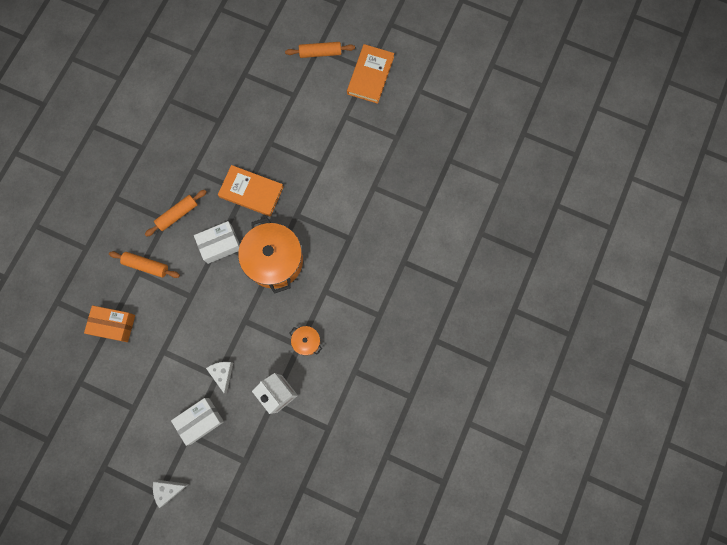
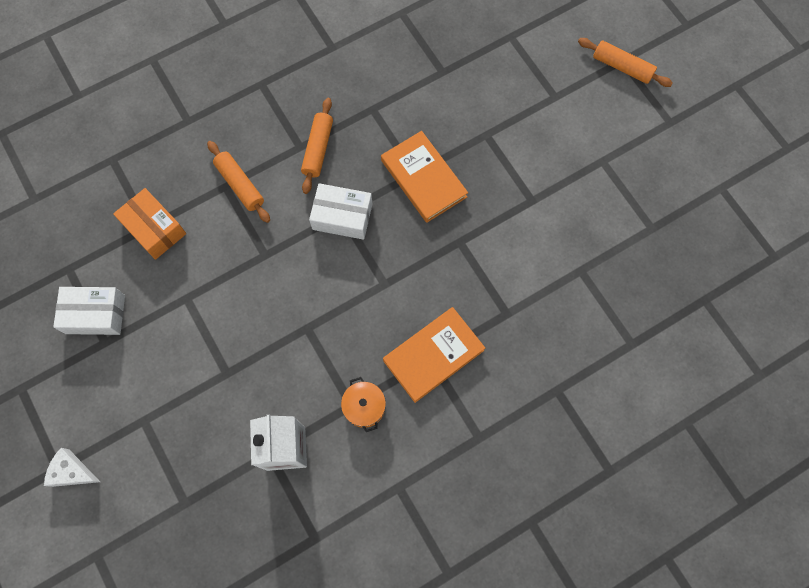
camera: 35 degrees right, 5 degrees down
(177, 214) = (318, 149): orange rolling pin -> orange rolling pin turned 75 degrees counterclockwise
(200, 421) = (169, 413): white box -> white box (95, 314)
(222, 374) = (235, 375): white cheese -> none
(274, 261) = (394, 279): orange pot -> none
(370, 75) = (668, 131): orange book -> orange book (433, 355)

